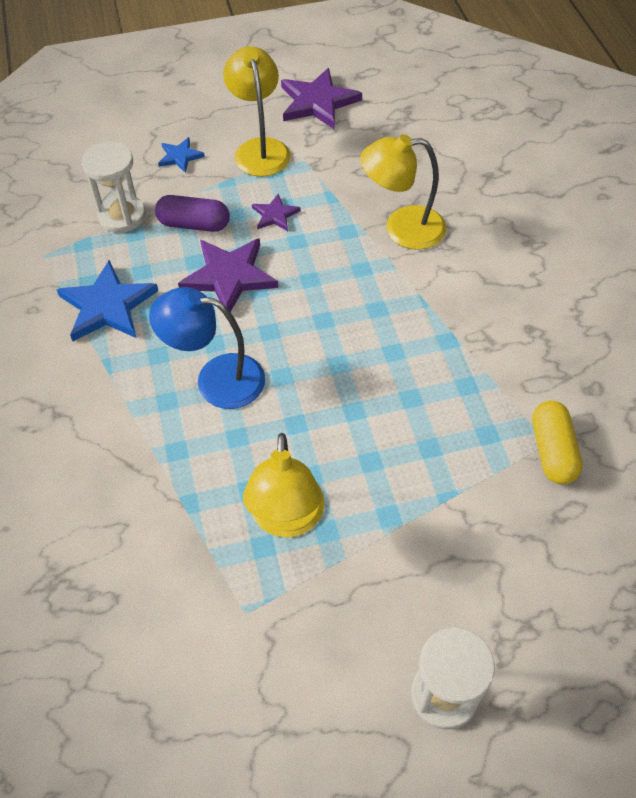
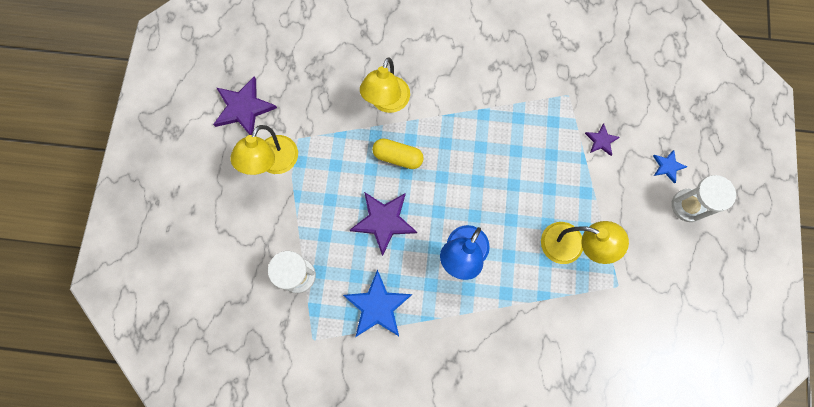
camera: 70 degrees left, 20 degrees up
(180, 156) = (256, 219): blue star -> blue star (667, 166)
(194, 224) = (327, 229): purple capsule -> none
(260, 149) = (273, 163): yellow lamp -> yellow lamp turned 75 degrees counterclockwise
(275, 215) = (341, 175): purple star -> purple star (601, 141)
(552, 451) = (574, 94): yellow capsule -> yellow capsule (398, 157)

